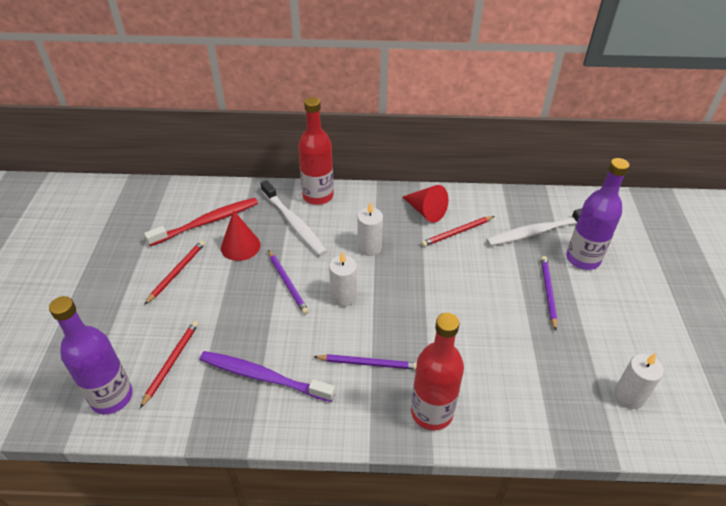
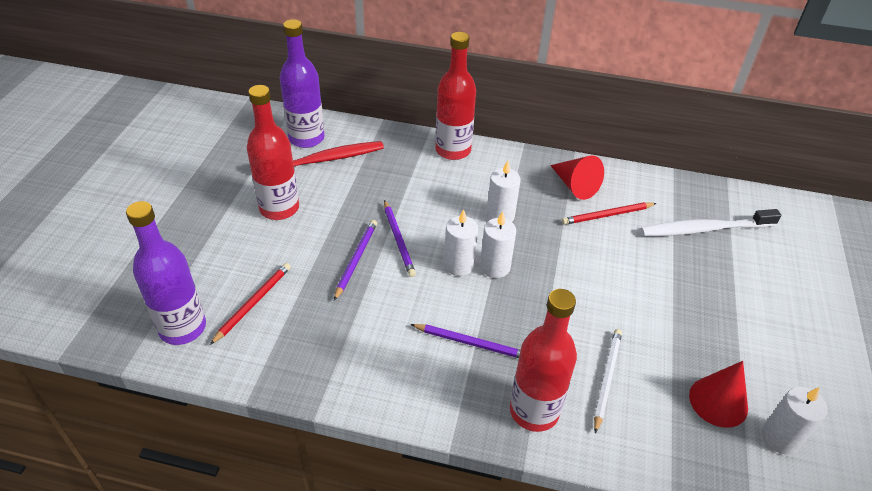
camera: 10 degrees right, 0 degrees up
(177, 272) = (279, 208): red pencil -> red bottle
(240, 246) = (354, 191): red cone -> red cone (718, 401)
(263, 376) = (349, 336): purple toothbrush -> none
(294, 223) = (419, 176): white toothbrush -> none
(374, 293) = (495, 267): none -> white candle
(484, 373) = (606, 379): none -> white pencil
(548, 292) = (704, 300): purple pencil -> purple pencil (356, 259)
(583, 259) = (756, 269): purple bottle -> purple bottle (306, 138)

